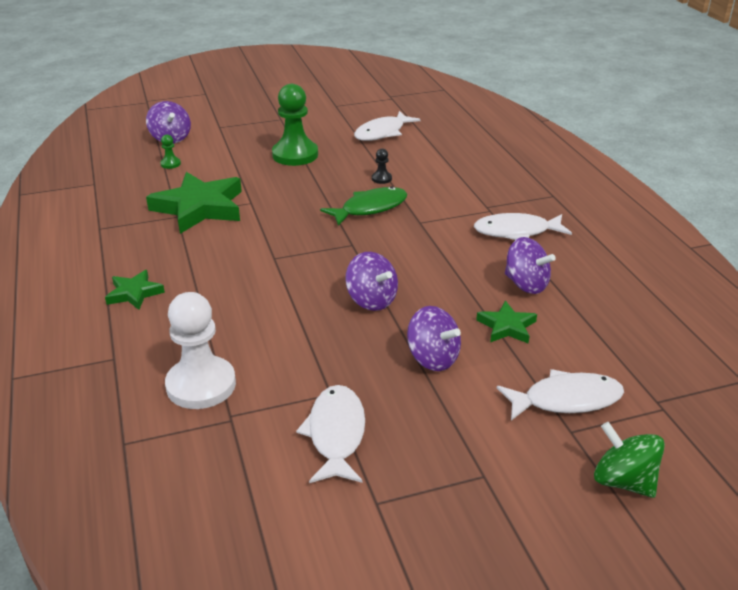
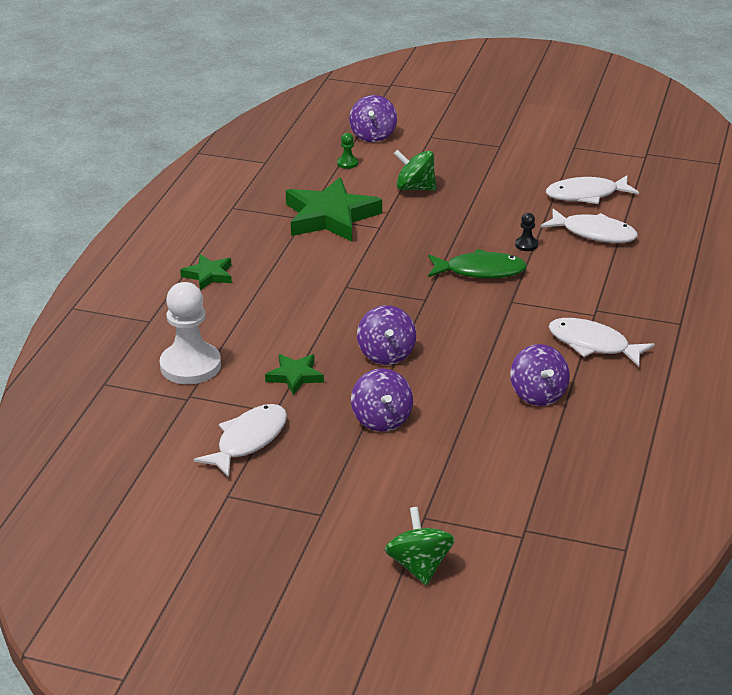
camera: 35 degrees right, 0 degrees up
(248, 165) = (415, 188): none -> green spinning top
(295, 155) = (471, 191): green pawn -> none
(506, 327) = (474, 421): green star -> green star (295, 376)
(566, 400) = (450, 495): white fish -> white fish (594, 233)

